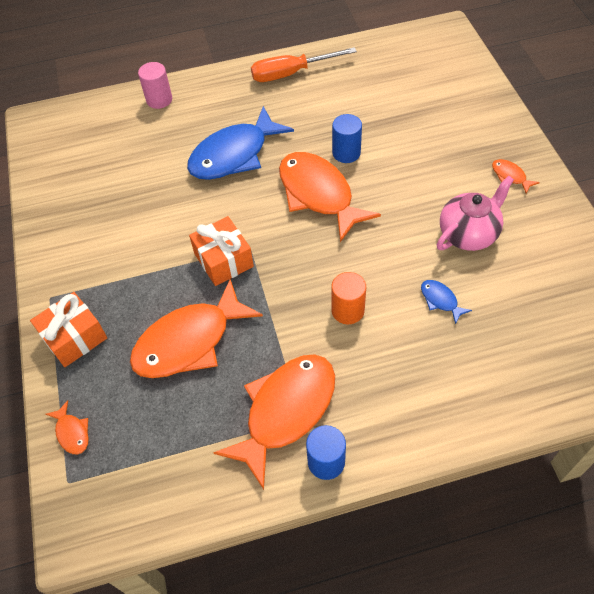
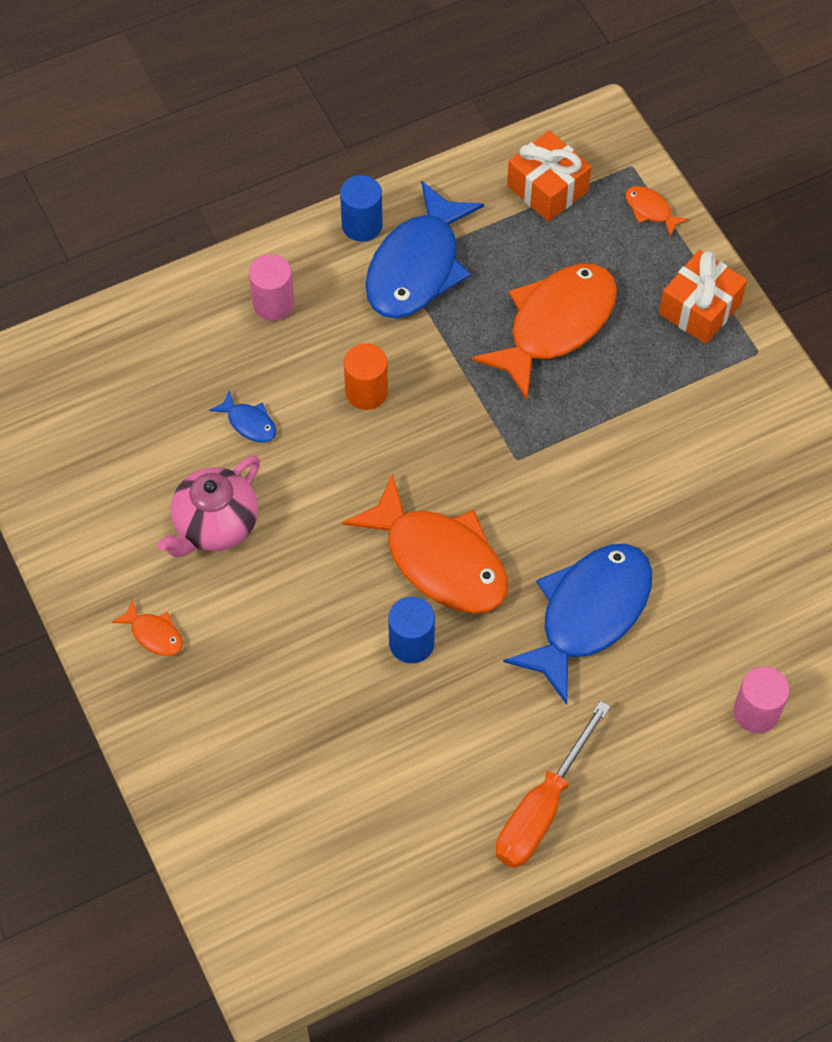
camera: 165 degrees right, 5 degrees up
(224, 260) = (547, 436): orange gift -> orange gift (547, 188)
(286, 411) = (417, 266): orange fish -> blue fish
(291, 73) = (542, 808): orange screwdriver -> orange screwdriver turned 150 degrees clockwise
(414, 396) = (273, 304): none -> pink cylinder

